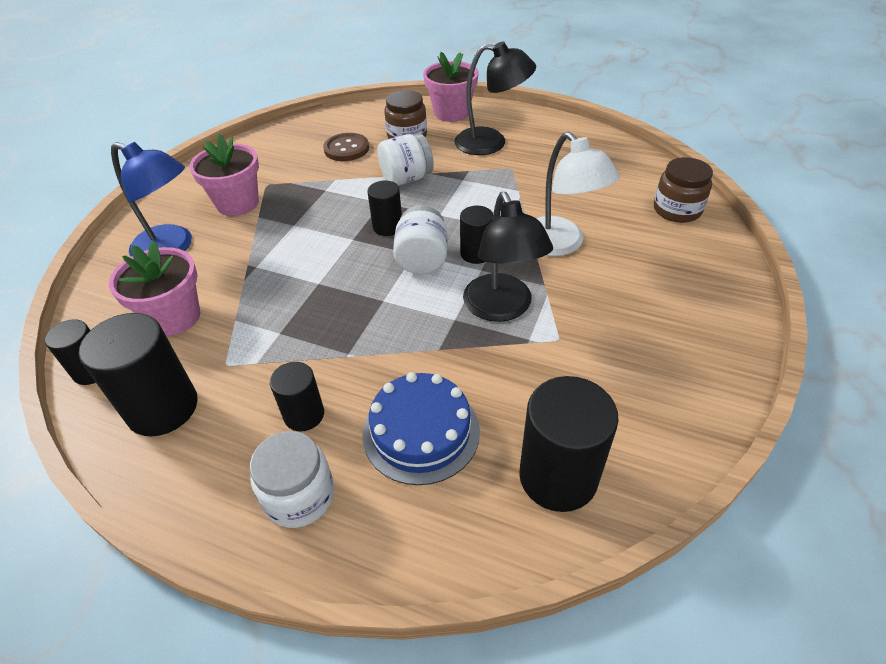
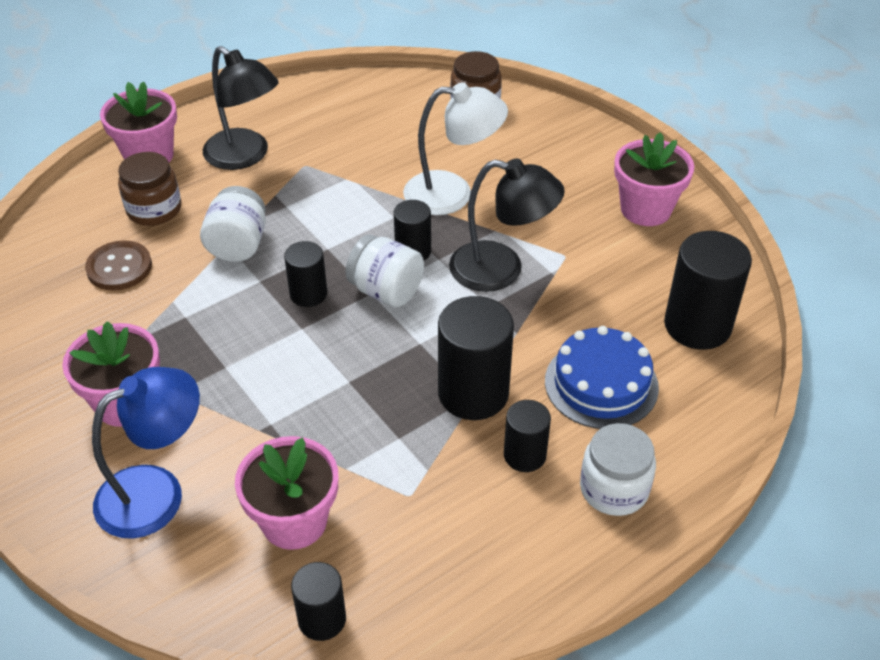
camera: 60 degrees left, 0 degrees up
(162, 408) = (432, 565): black cylinder -> black cylinder (473, 393)
(491, 143) = (245, 156): black lamp -> black lamp turned 90 degrees clockwise
(678, 368) = (646, 209): none -> pink flower pot

